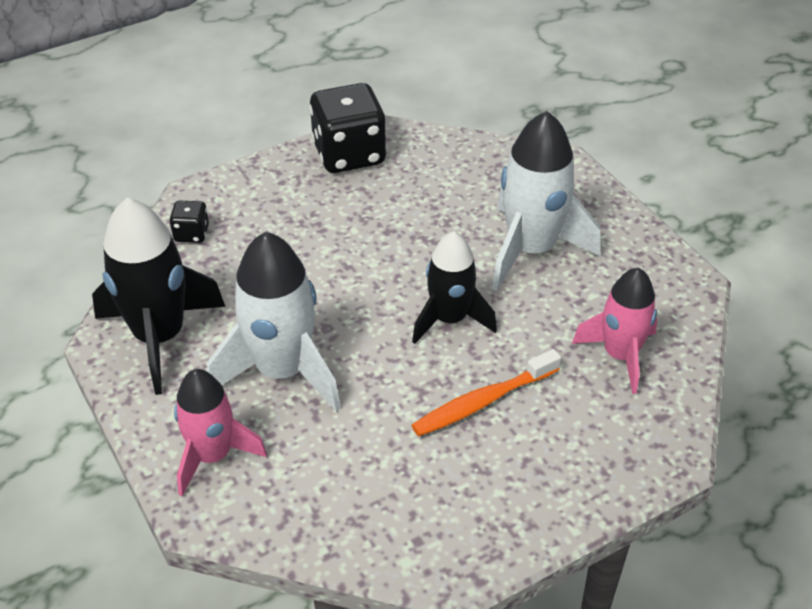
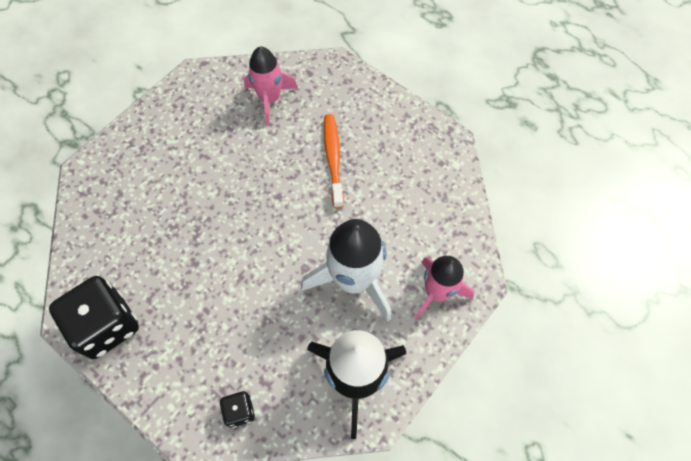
camera: 110 degrees left, 20 degrees up
(450, 319) = (271, 195): black rocket -> none
(482, 402) = (333, 158): orange toothbrush -> orange toothbrush turned 135 degrees counterclockwise
(531, 250) = (189, 166): white rocket -> none

